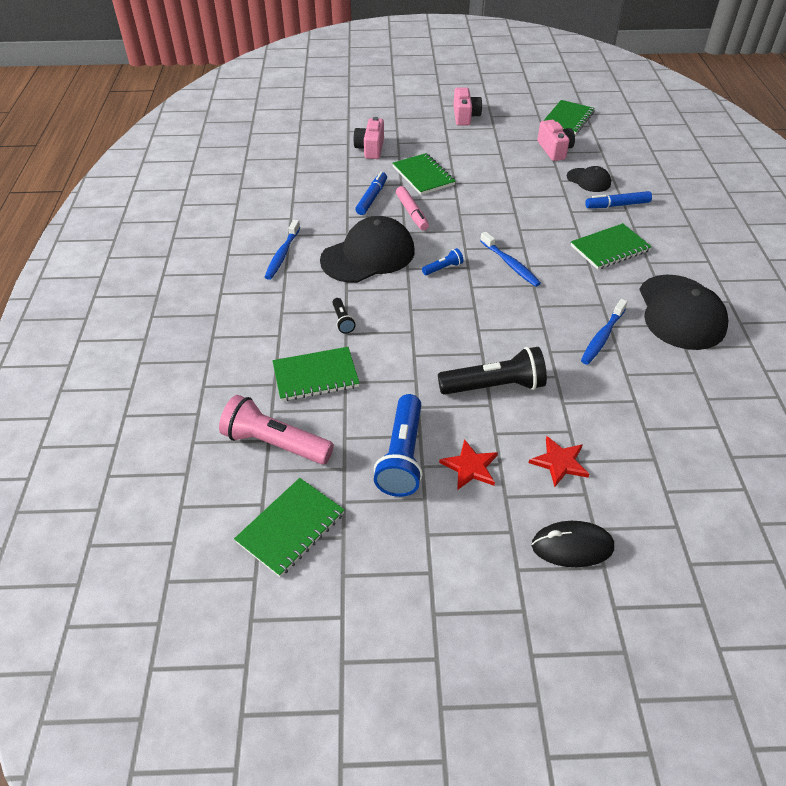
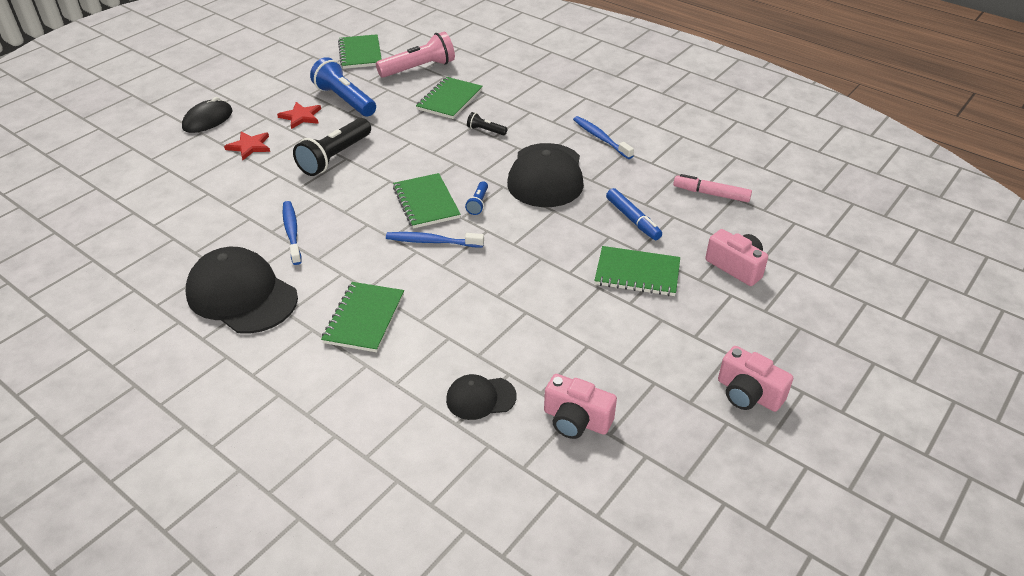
camera: 130 degrees right, 5 degrees down
(412, 213) = (578, 230): pink marker -> pink marker (711, 194)
(567, 119) = (640, 503): green notebook -> green notebook (426, 203)
(617, 205) = (411, 383): blue marker -> none

